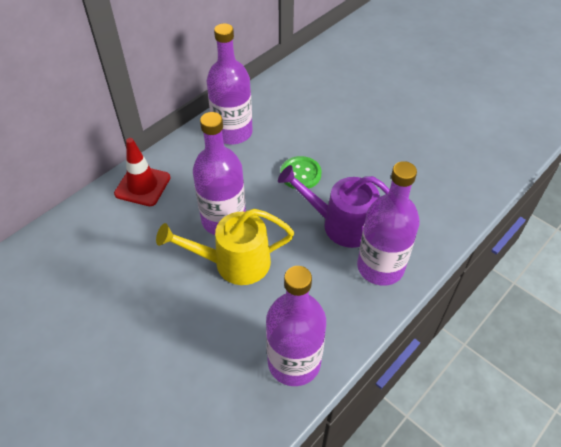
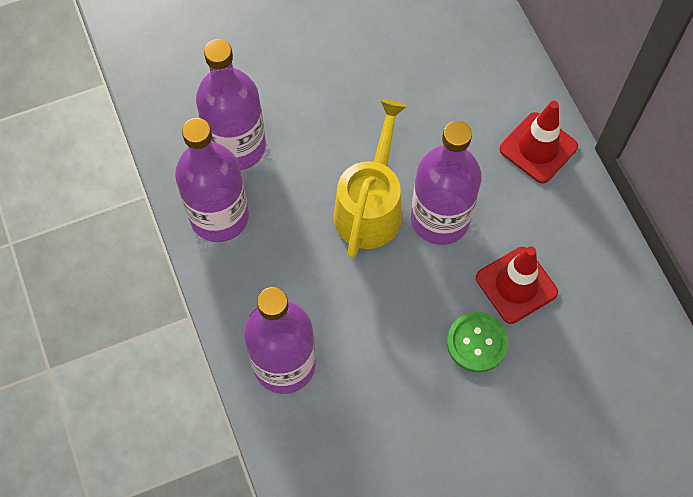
camera: 115 degrees right, 15 degrees up
(232, 132) = (596, 288): purple bottle -> purple bottle (237, 146)
(251, 167) = (516, 285): none -> red traffic cone
(340, 224) = (369, 351): purple watering can -> none

